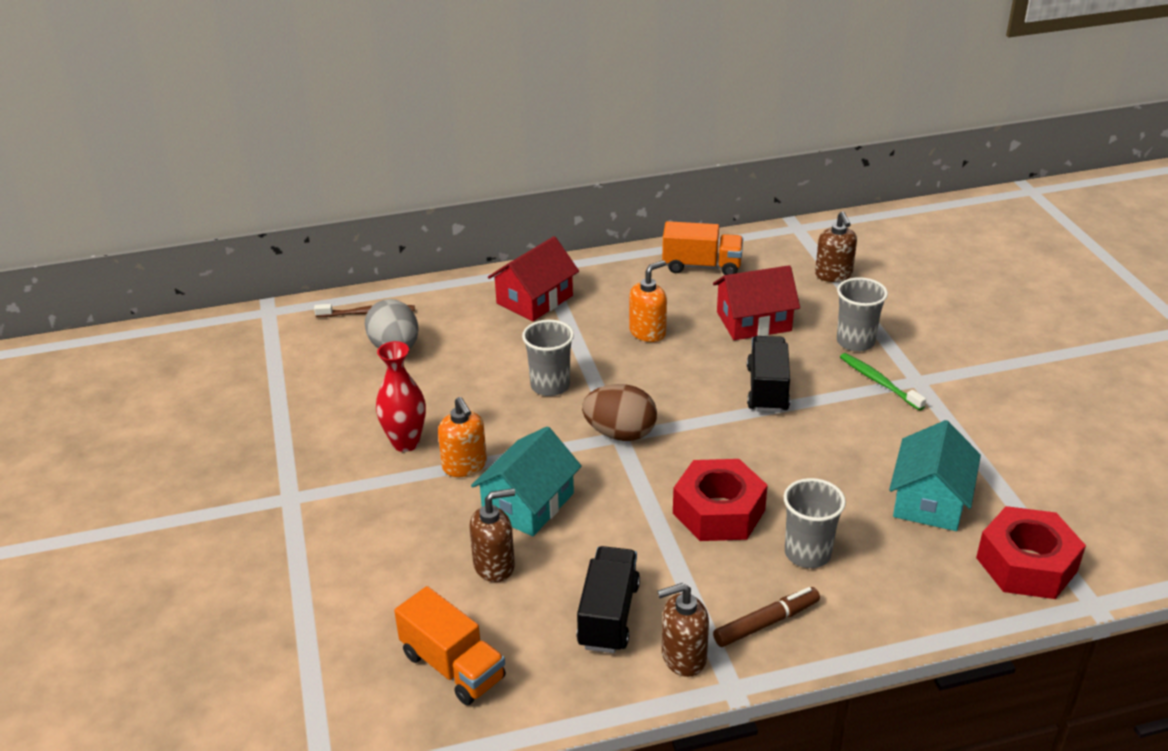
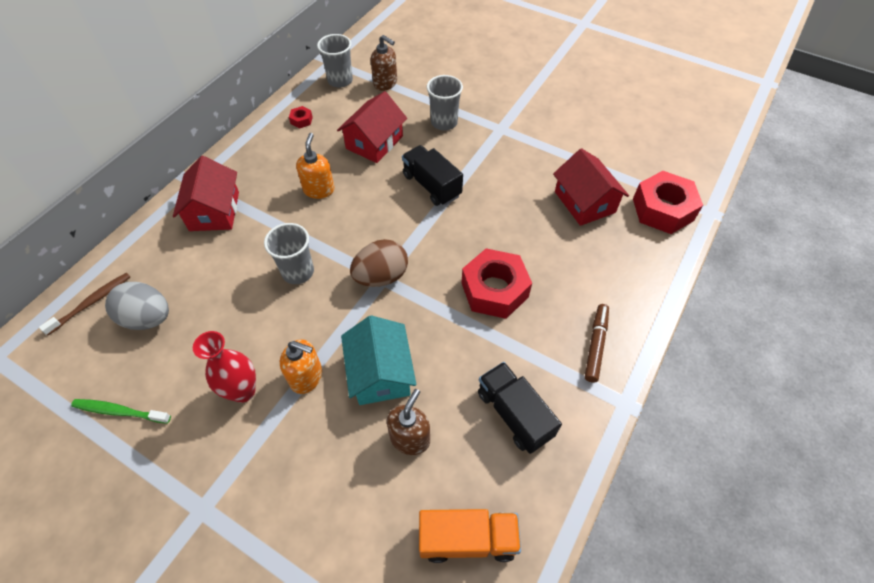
camera: 45 degrees left, 20 degrees up
(683, 657) = (582, 406): brown soap dispenser -> none
(701, 266) = (301, 120): orange truck -> red nut
(807, 553) = (566, 282): grey cup -> grey cup (340, 80)
(879, 382) = (483, 142): green toothbrush -> green toothbrush (120, 411)
(930, 500) = (584, 202): turquoise house -> red house

